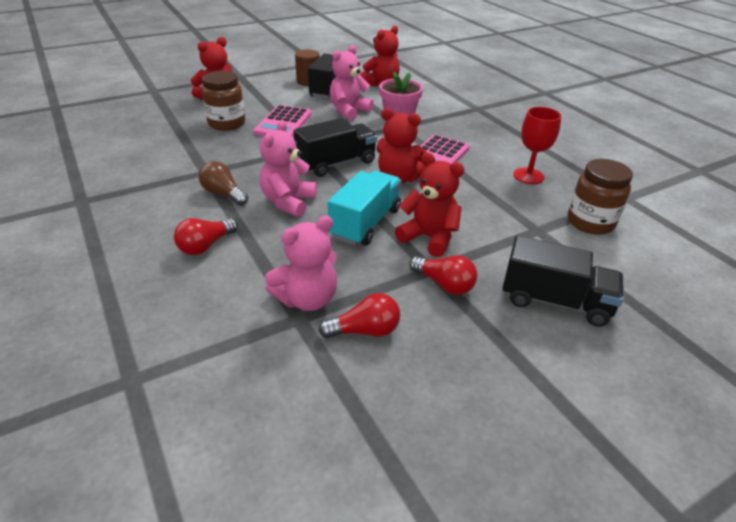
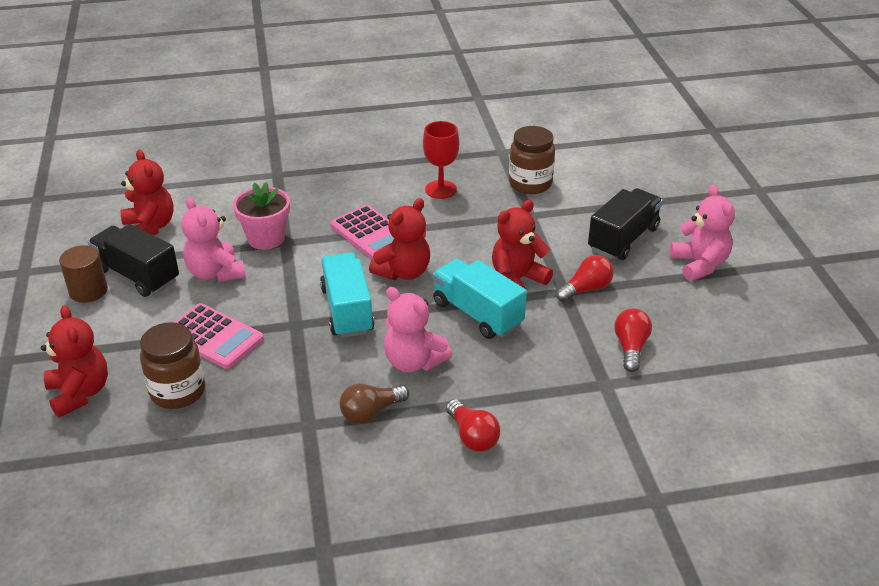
camera: 70 degrees left, 0 degrees up
(307, 299) = (581, 374): pink teddy bear -> pink teddy bear (699, 265)
(336, 163) = (347, 310): black truck -> turquoise truck

